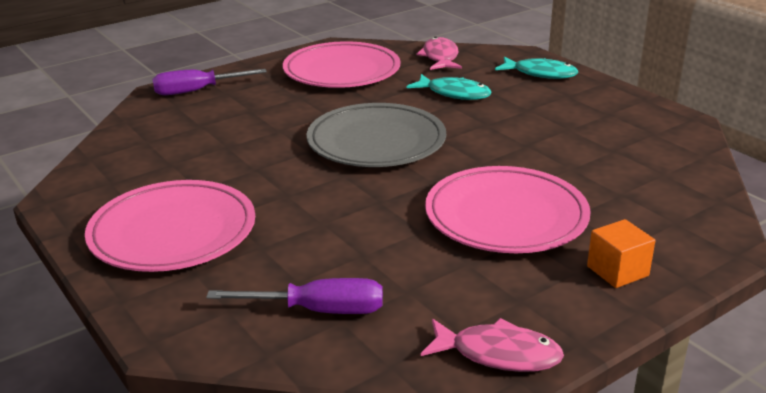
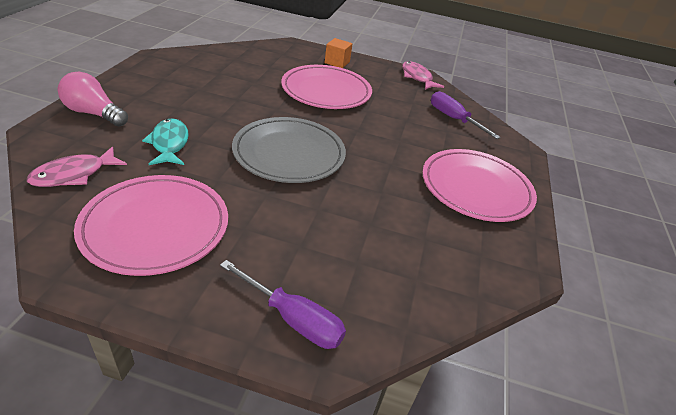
camera: 135 degrees left, 10 degrees up
(540, 74) = (94, 113): turquoise fish -> pink light bulb

